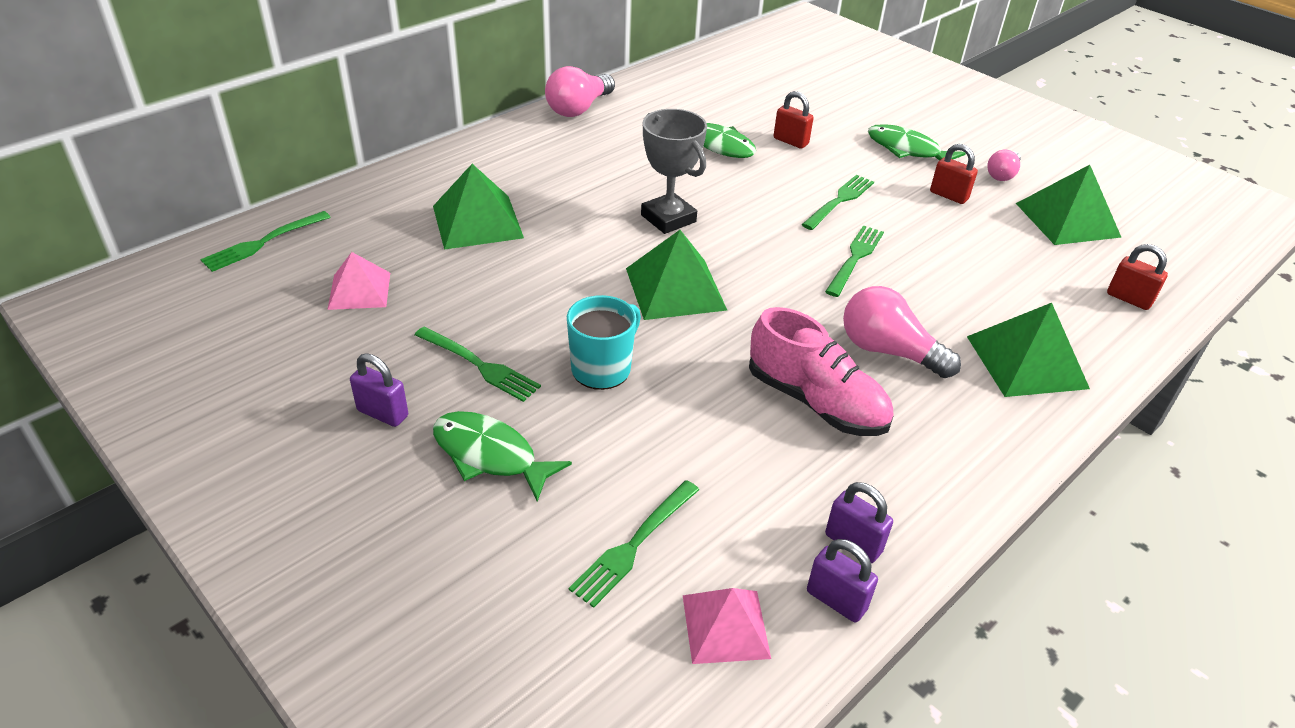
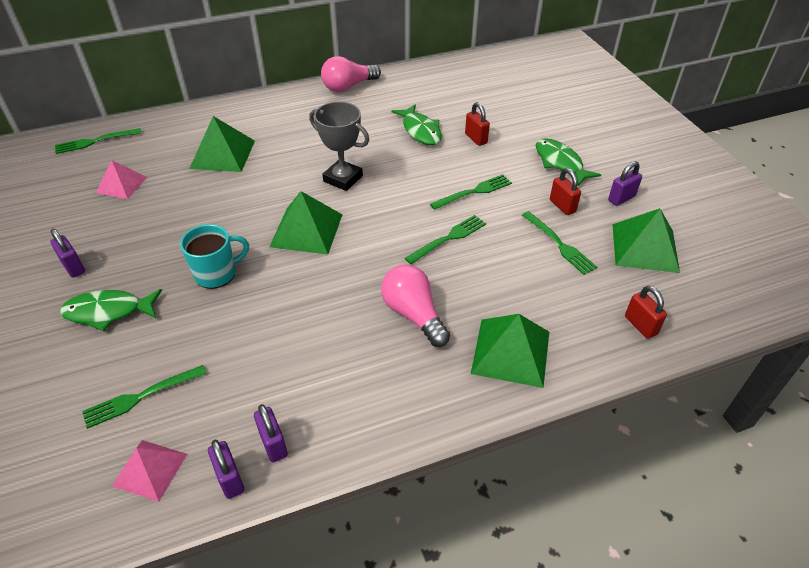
camera: 25 degrees right, 5 degrees up
(479, 365) = (148, 251): green fork -> green fork (559, 244)
(490, 455) = (108, 312): green fish -> green fish turned 60 degrees counterclockwise
(668, 218) = (343, 178): grey trophy -> grey trophy turned 45 degrees counterclockwise
(816, 402) = (332, 337): pink shoe -> none
(1002, 174) = (621, 198): pink light bulb -> purple padlock

